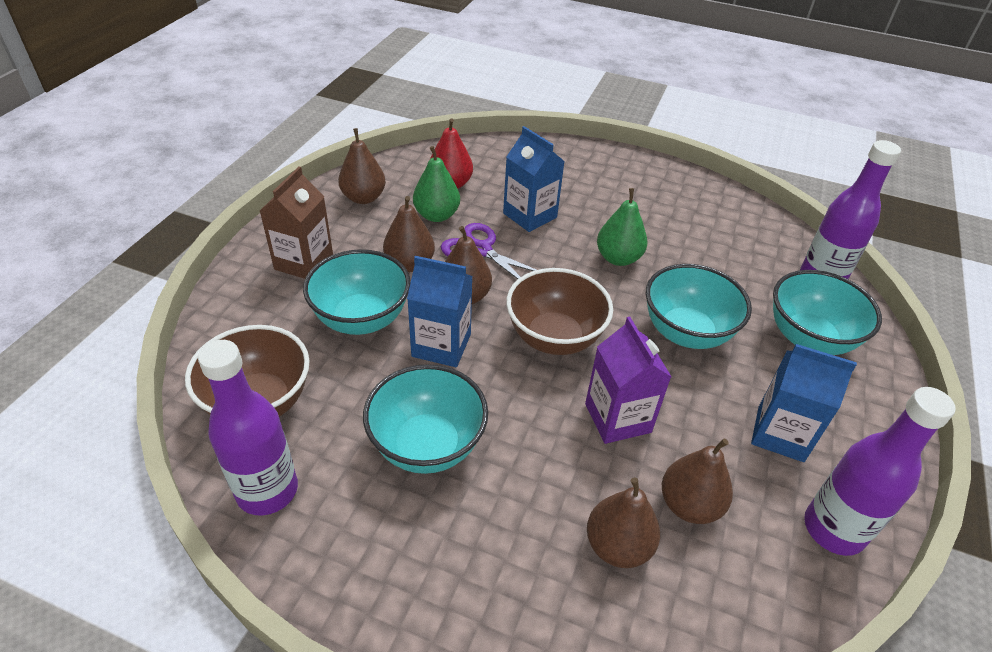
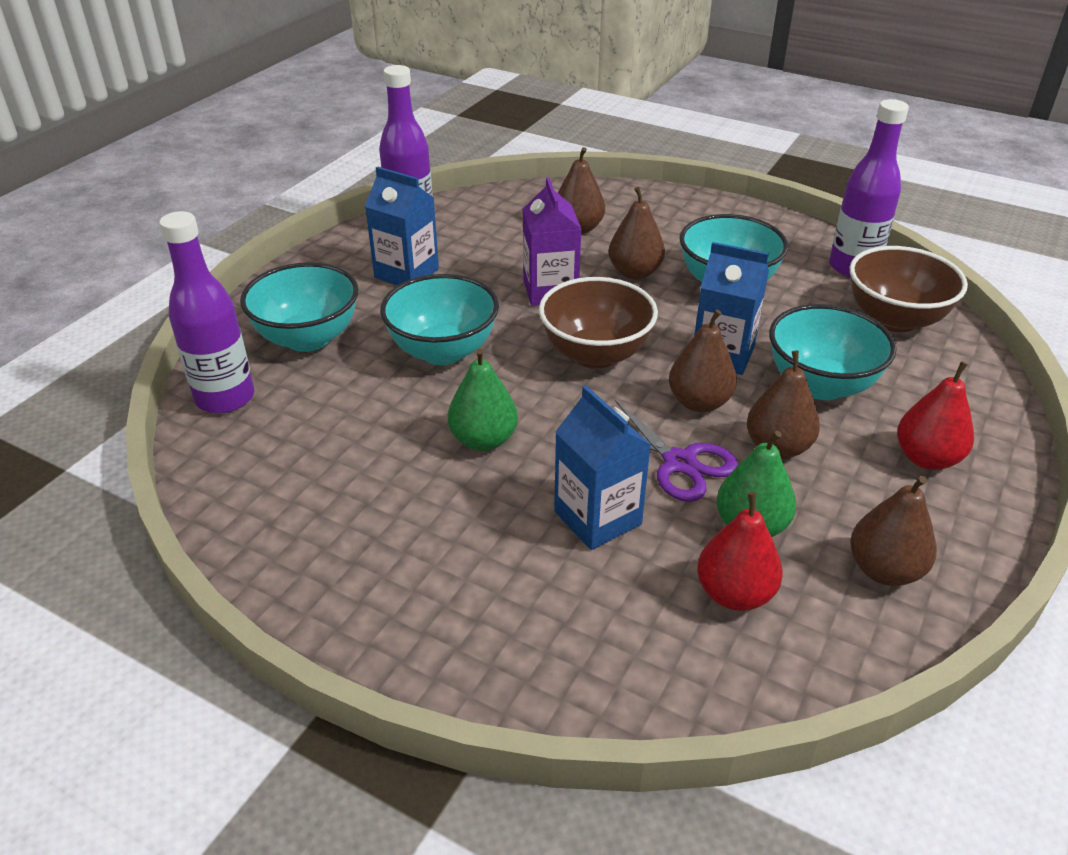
camera: 170 degrees left, 5 degrees down
(304, 262) = (926, 458): brown carton -> red pear
(689, 505) = (514, 242): brown pear -> brown pear (635, 272)

